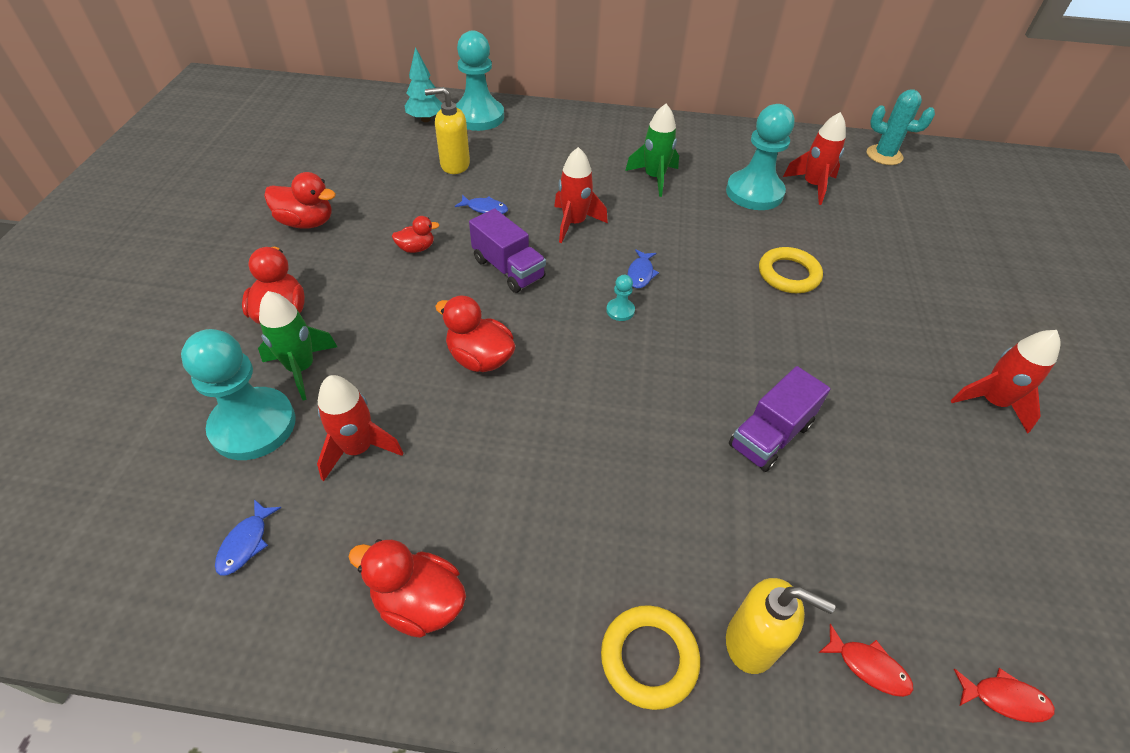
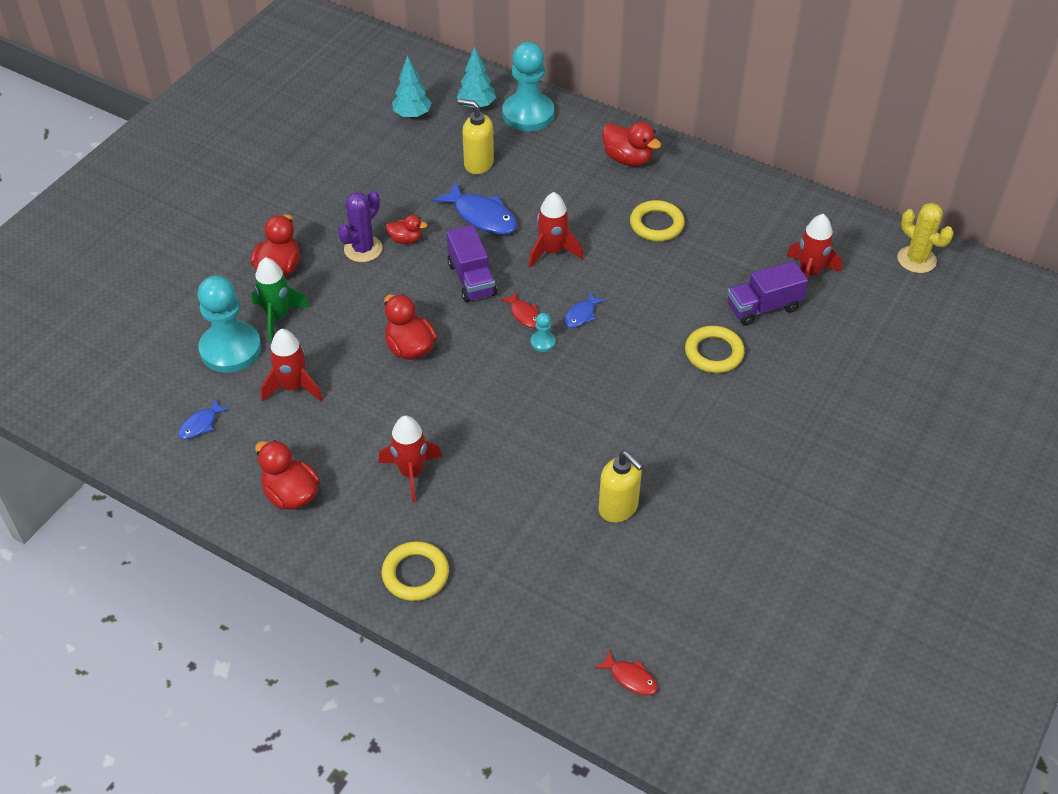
camera: 25 degrees right, 0 degrees up
(307, 222) = (328, 191): red duck -> red duck (628, 159)
(365, 138) = (412, 115): none -> turquoise tree
(373, 269) = (363, 249): none -> purple cactus
(485, 209) = (482, 216): blue fish -> blue fish, size x1.87
(654, 178) = (656, 224): green rocket -> yellow ring
(752, 642) = (487, 590): yellow soap dispenser -> yellow soap dispenser (618, 508)
(754, 192) = (744, 265): turquoise pawn -> none
(770, 435) = (596, 473): purple truck -> purple truck (763, 307)
(868, 666) = (554, 629): red fish -> red fish (524, 314)
(884, 155) = (916, 259): turquoise cactus -> yellow cactus
(992, 402) = (802, 509): red rocket -> red rocket (411, 473)

